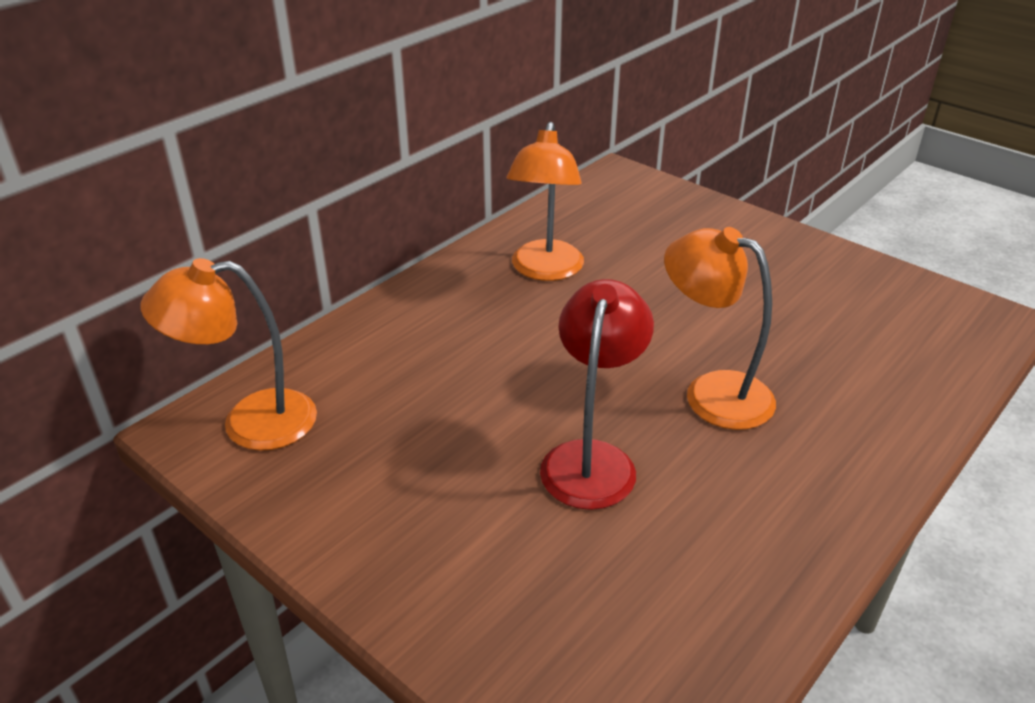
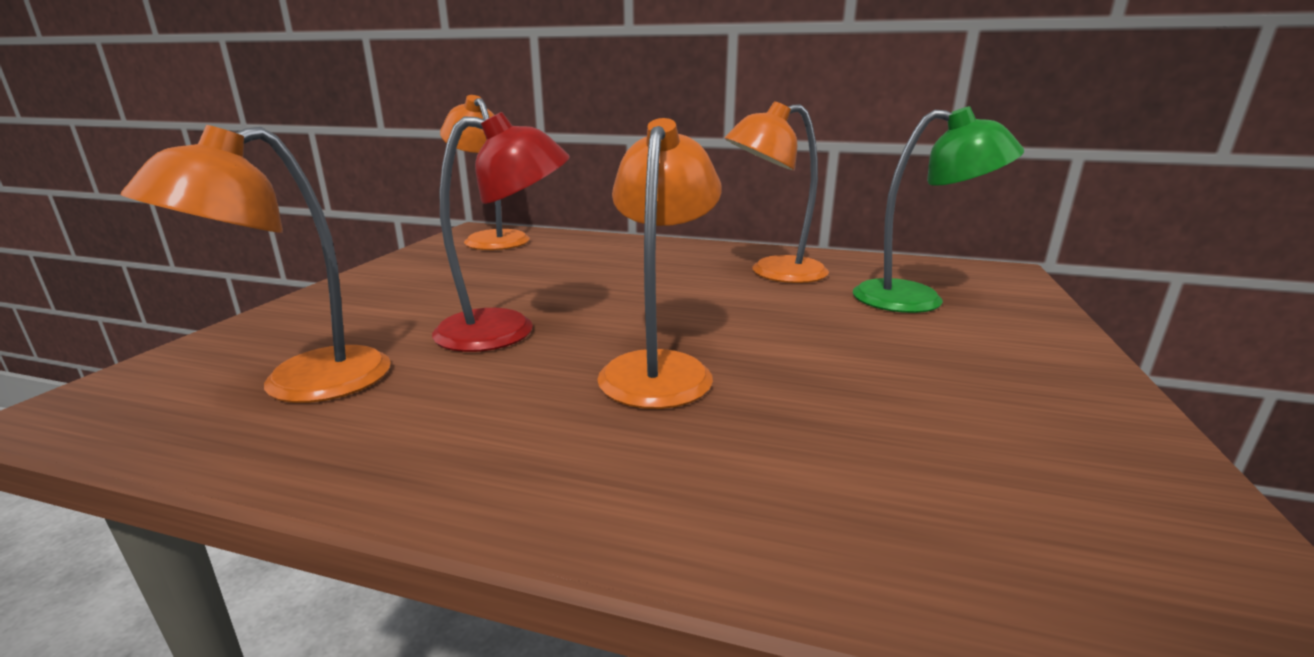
camera: 65 degrees right, 15 degrees down
(650, 234) = (917, 299): none -> green lamp
(654, 603) = (303, 385): none -> orange lamp

